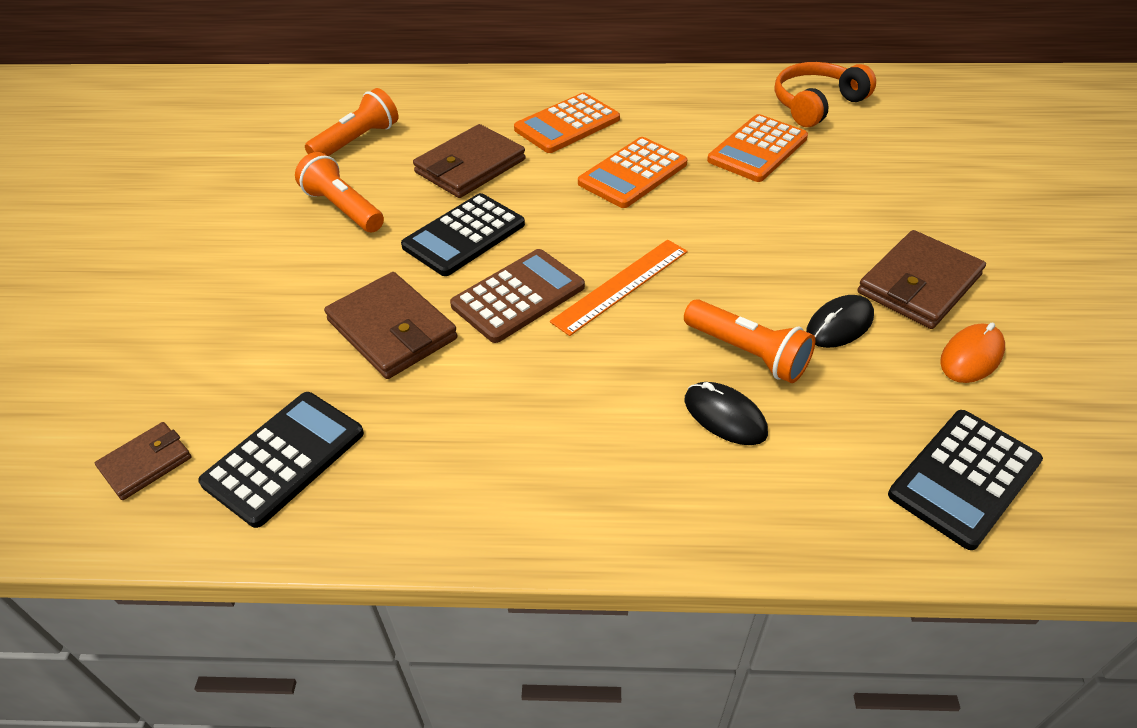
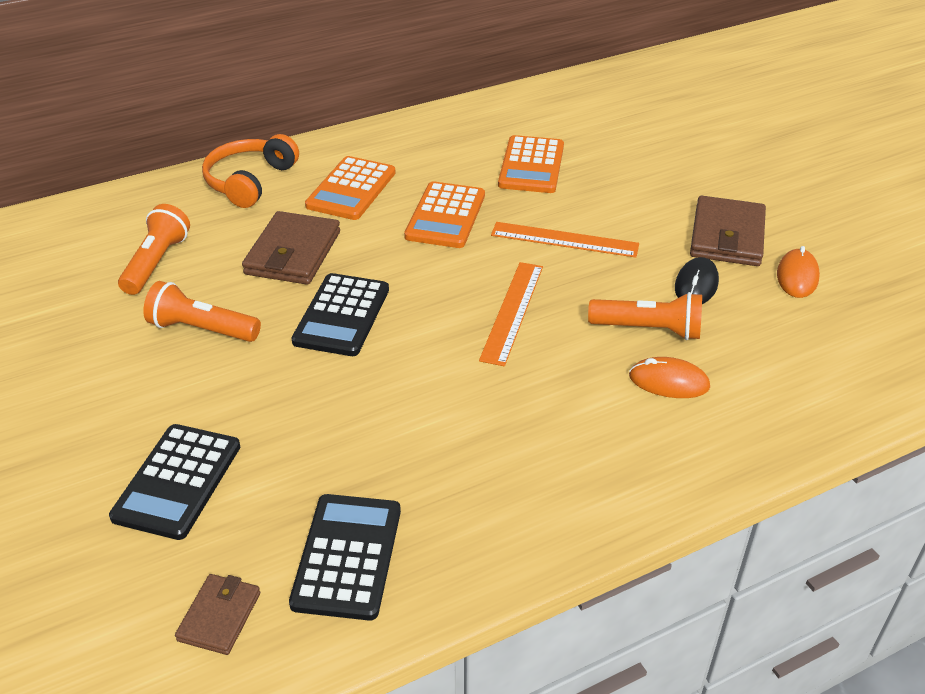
camera: 30 degrees left, 5 degrees down
(392, 330) = (348, 417): brown wallet -> none
(518, 296) = (435, 350): brown calculator -> none
(725, 416) = (668, 382): black mouse -> orange mouse
(732, 232) = (564, 239): none -> orange ruler
(816, 104) = (548, 114): orange headphones -> orange headphones (249, 181)
(964, 478) = (851, 361): black calculator -> black calculator (177, 481)

